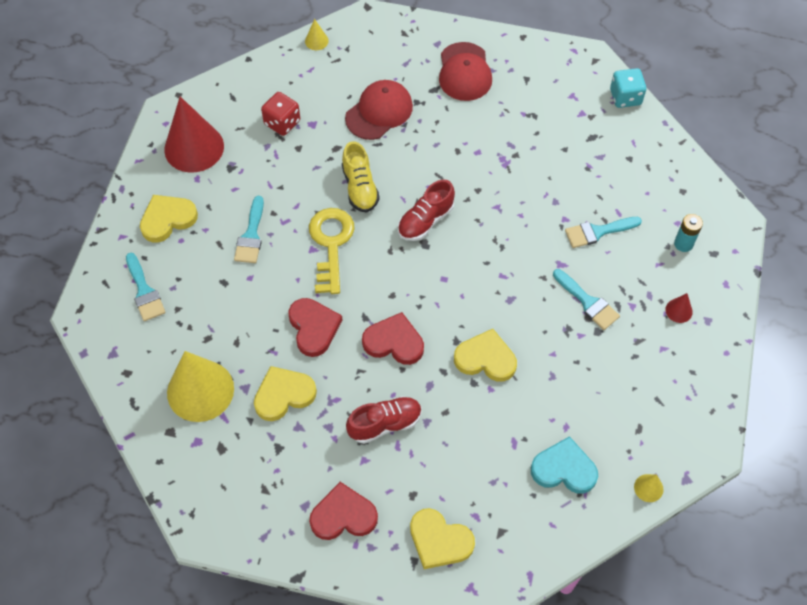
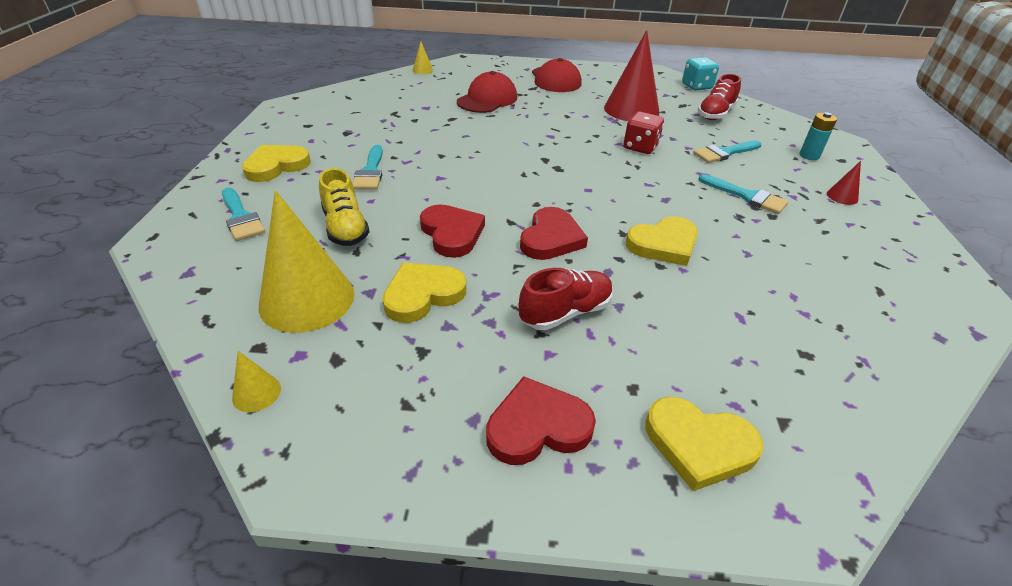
camera: 10 degrees left, 20 degrees down
(194, 147) = (309, 123): red cone -> red cone (631, 110)
(282, 123) = (397, 107): red dice -> red dice (640, 147)
(331, 244) = (459, 173): yellow key -> none
(360, 188) = (480, 138): yellow shoe -> yellow shoe (345, 228)
(394, 342) = (551, 238): red heart -> red heart turned 105 degrees clockwise
(425, 221) = (553, 154): red shoe -> red shoe (715, 114)
(485, 359) = (663, 244): yellow heart -> yellow heart turned 150 degrees clockwise
(564, 469) = (821, 338): turquoise heart -> none
(648, 488) = (941, 348): yellow cone -> yellow cone (256, 393)

